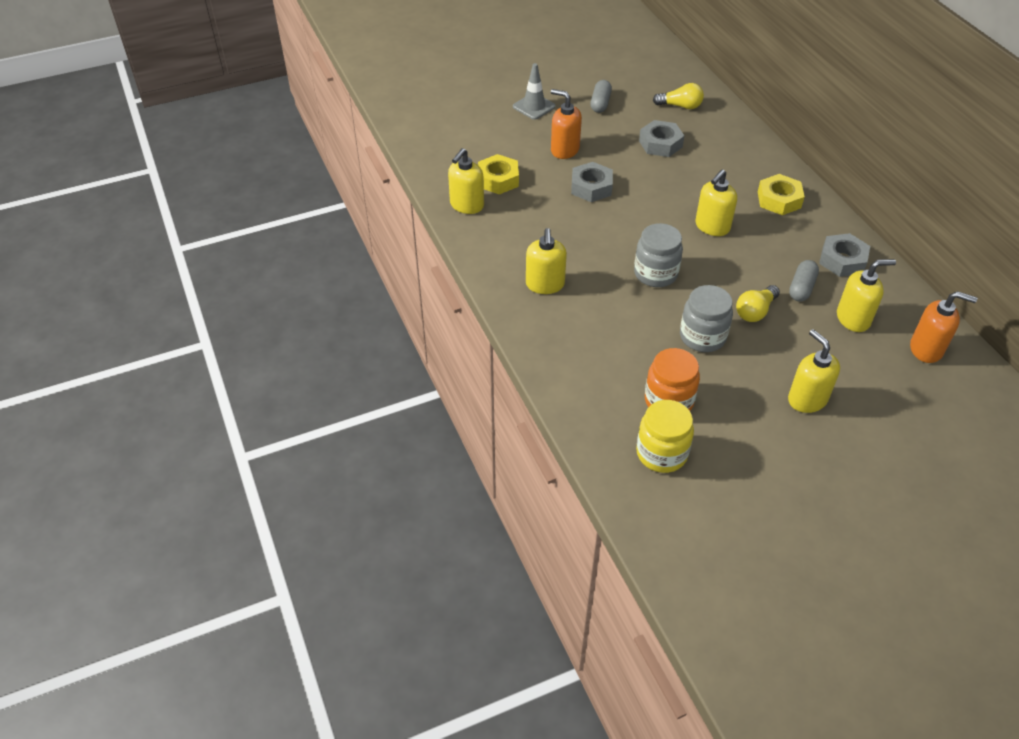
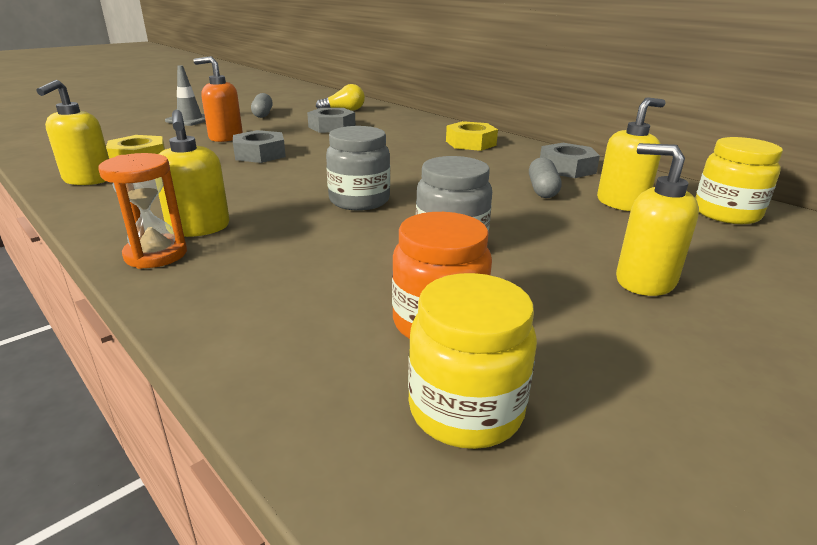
camera: 20 degrees left, 20 degrees down
(521, 307) = (156, 255): none -> orange hourglass
(712, 227) = (411, 163): yellow soap dispenser -> none
(755, 311) = (504, 213): yellow light bulb -> none
(926, 349) = (726, 213): orange soap dispenser -> yellow jar

